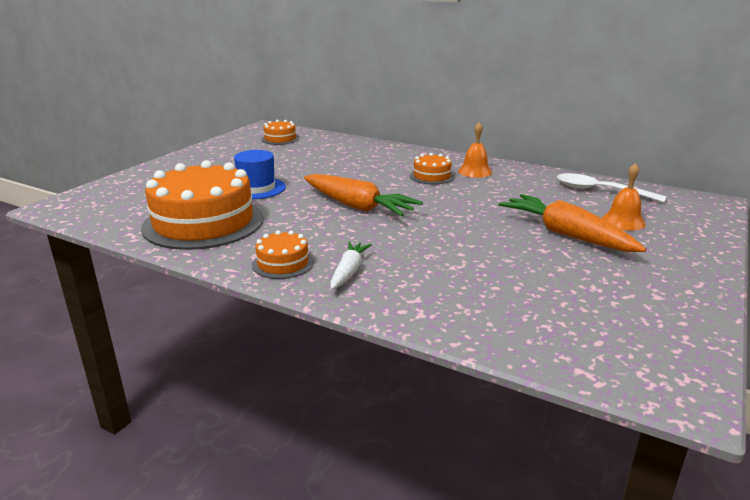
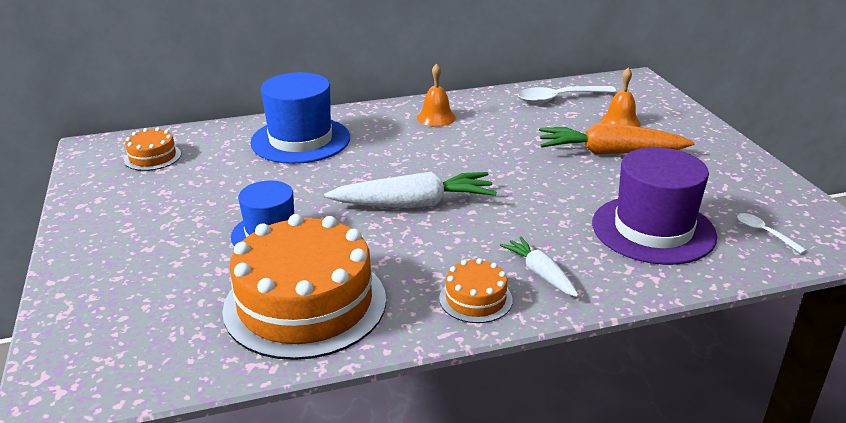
camera: 45 degrees left, 5 degrees up
(357, 206) = (414, 204): orange carrot -> white carrot
(366, 155) = (300, 140): none -> blue hat
(432, 176) = (411, 139): orange cake -> none
(489, 289) = (653, 229): none -> purple hat
(590, 339) = (764, 233): none -> white spoon

